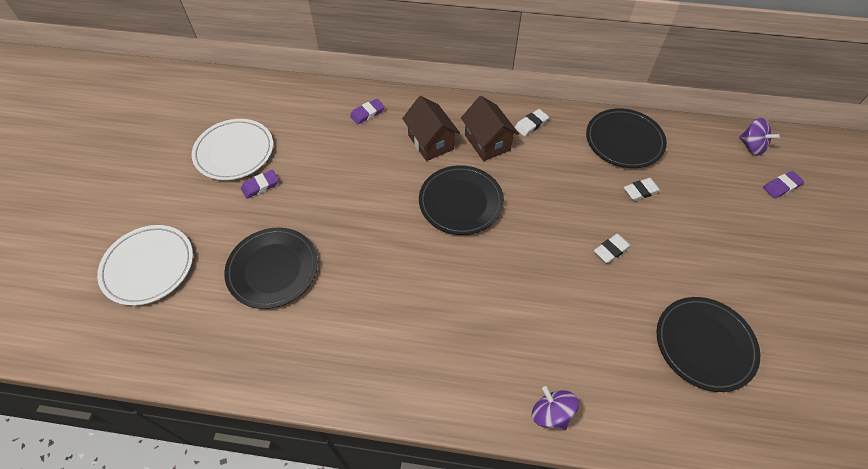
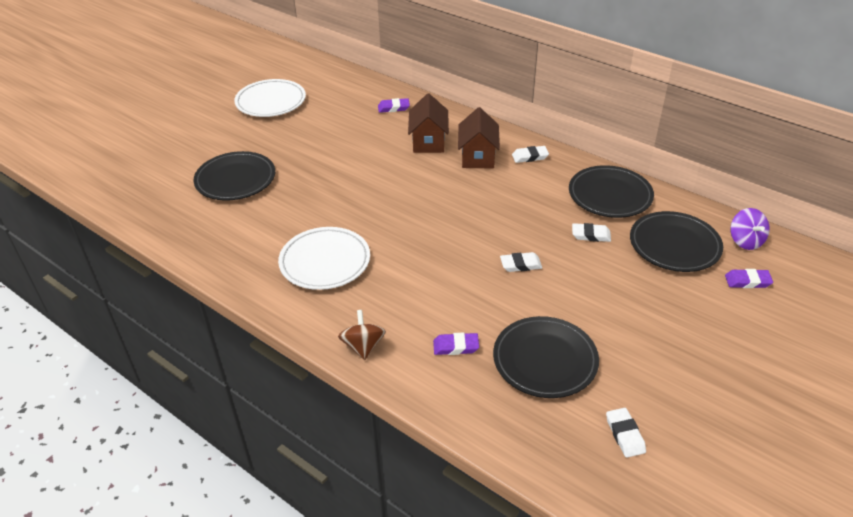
camera: 30 degrees right, 15 degrees down
(148, 266) = (155, 148): white plate -> white plate (325, 261)
(260, 186) = (271, 128): purple eraser -> purple eraser (456, 346)
(461, 202) = (417, 188): black plate -> black plate (674, 245)
(551, 413) = (363, 346): purple spinning top -> brown spinning top
(814, 389) = (625, 434): none -> white eraser

